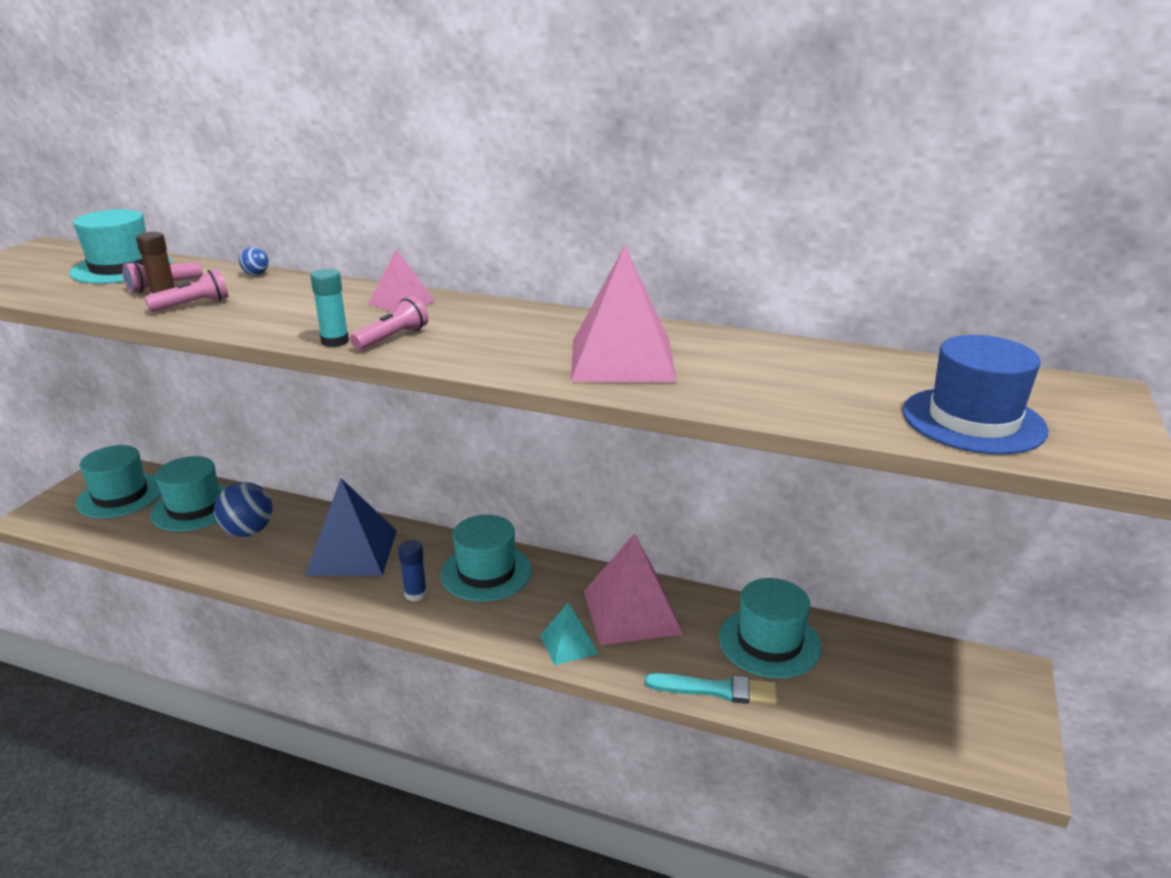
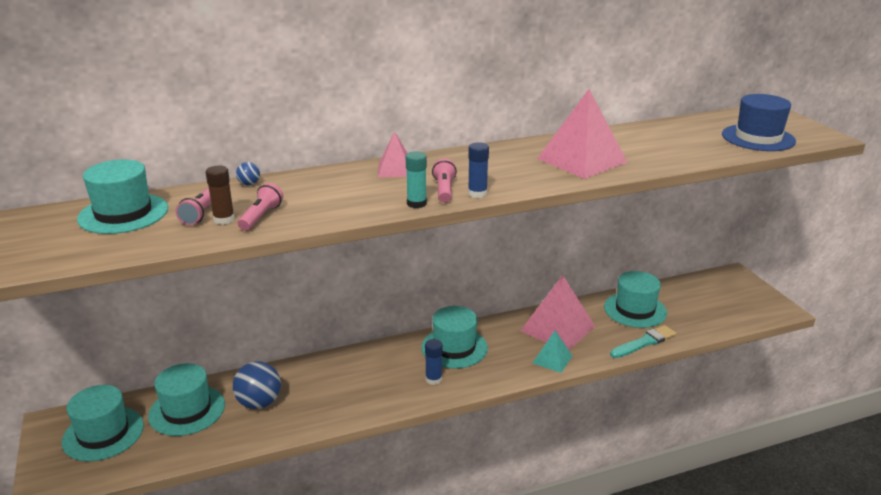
camera: 40 degrees left, 0 degrees up
(352, 552) = (355, 378): blue pyramid -> none
(414, 353) = (477, 193): none -> blue glue stick

